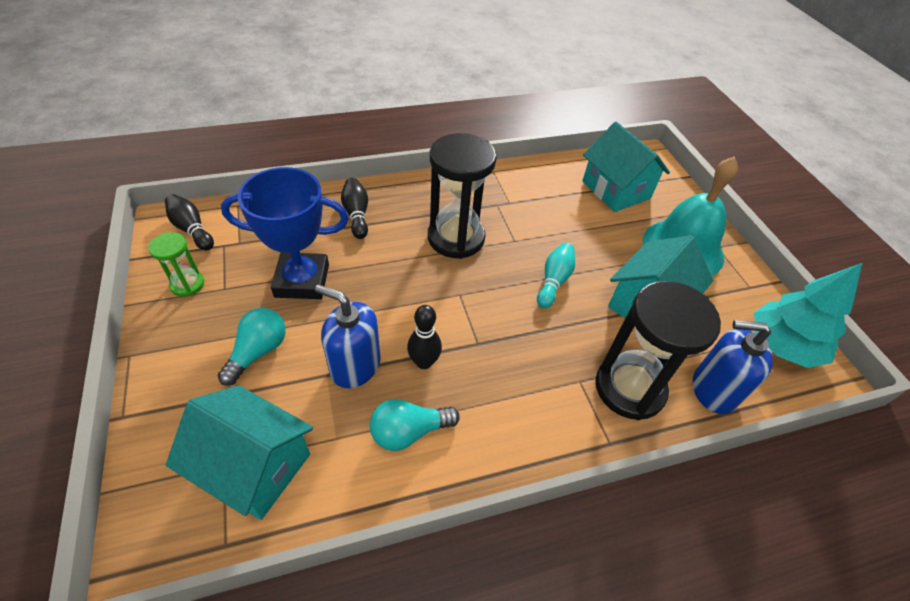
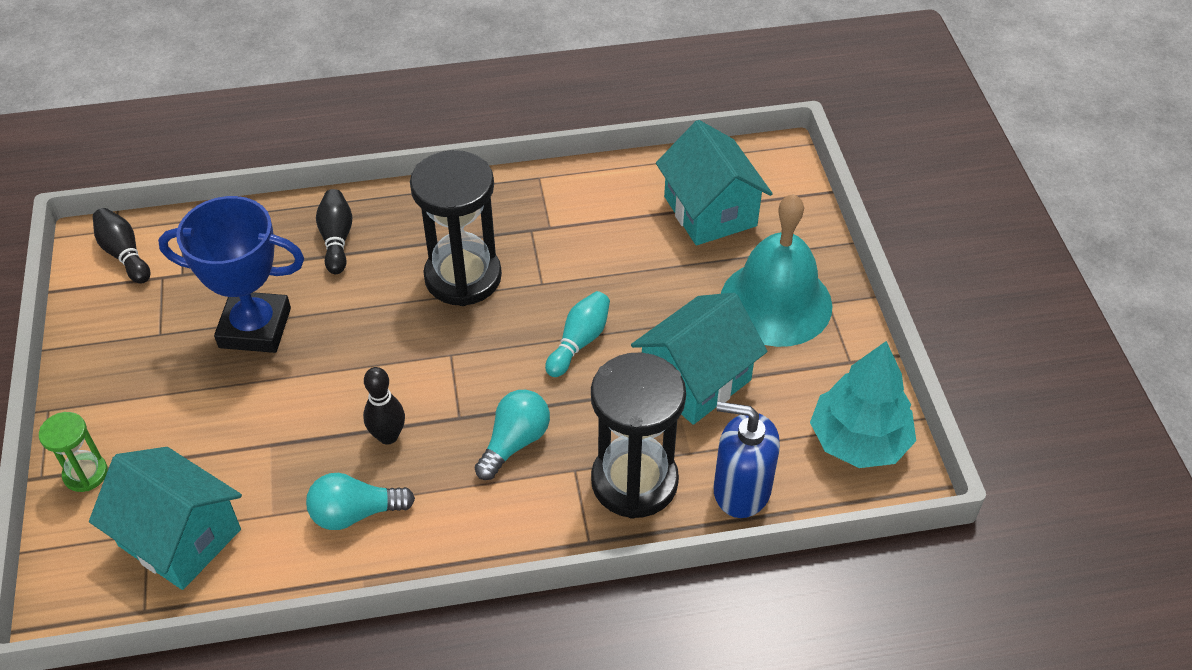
camera: 10 degrees right, 0 degrees up
(187, 284) = (116, 327): green hourglass -> green hourglass (85, 474)
(258, 351) = (194, 413): turquoise light bulb -> turquoise light bulb (515, 442)
(355, 365) = (305, 435): blue soap dispenser -> none

